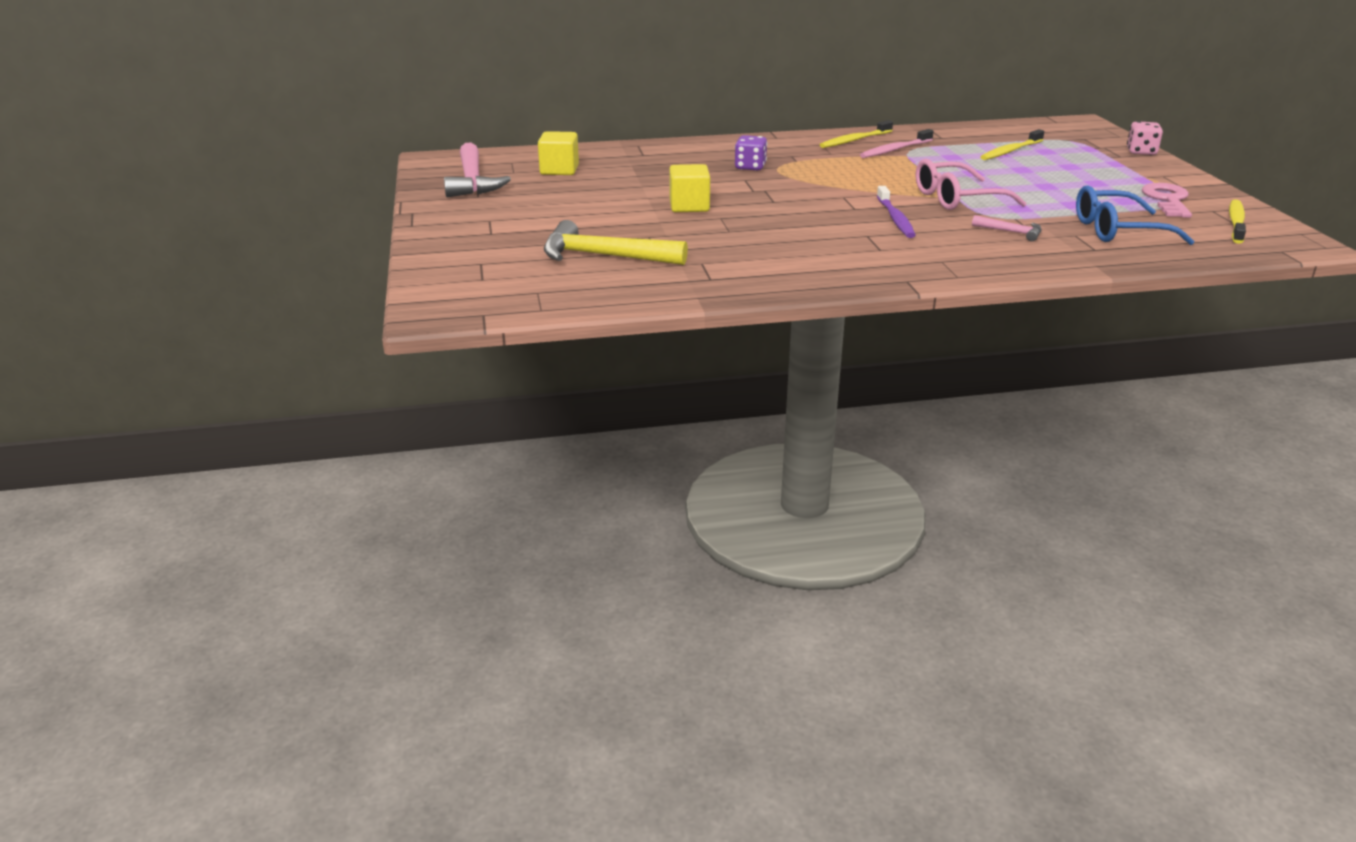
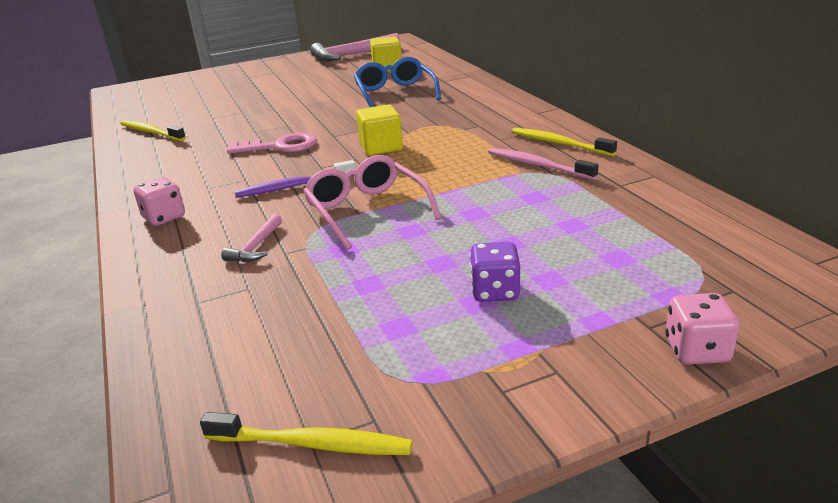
camera: 80 degrees right, 0 degrees up
(604, 256) = (202, 107): yellow hammer -> none
(689, 206) = (313, 112): yellow cube -> yellow cube (381, 147)
(750, 167) = (429, 116): purple dice -> purple dice (495, 291)
(942, 264) = (164, 217): none -> pink dice
(1010, 151) = (593, 232): yellow toothbrush -> yellow toothbrush (151, 132)
(1118, 230) = (264, 320): blue glasses -> blue glasses (395, 93)
(1167, 200) = (414, 370): pink key -> pink key (280, 146)

